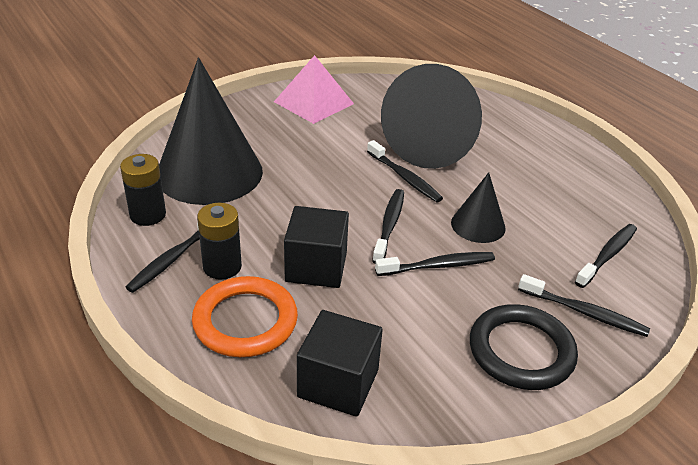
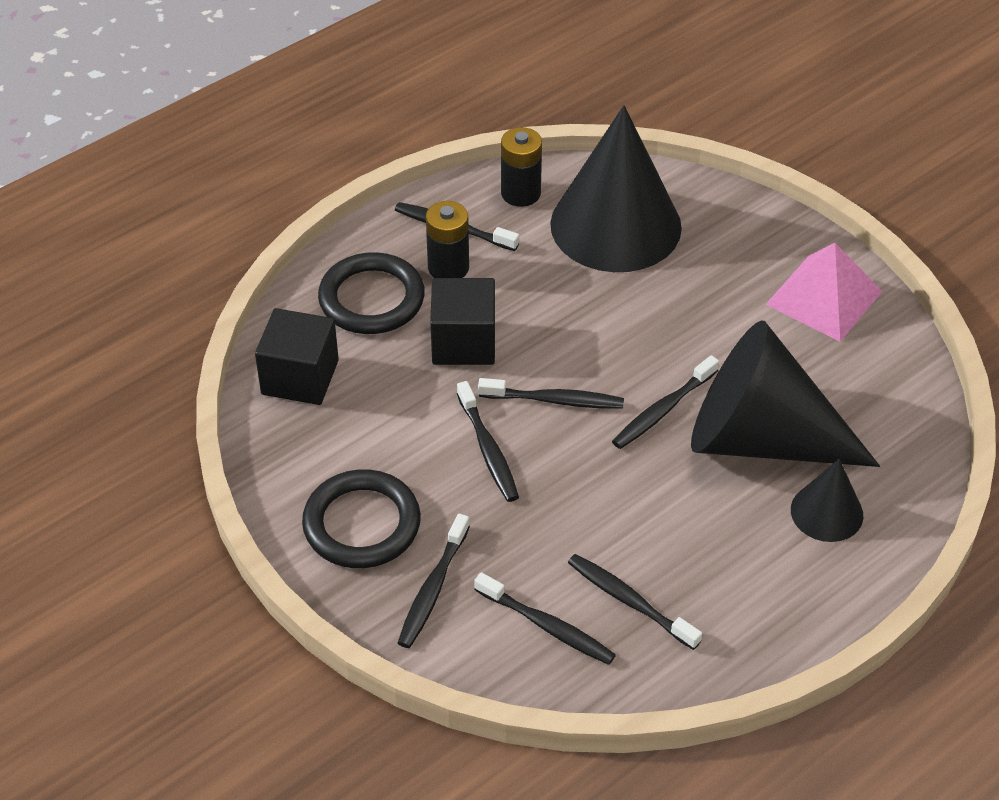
camera: 85 degrees right, 10 degrees up
(245, 321) = (371, 299): orange ring -> black ring
(478, 225) = (578, 489): black cone -> black cone (826, 512)
(577, 215) = (629, 601): none -> black toothbrush

